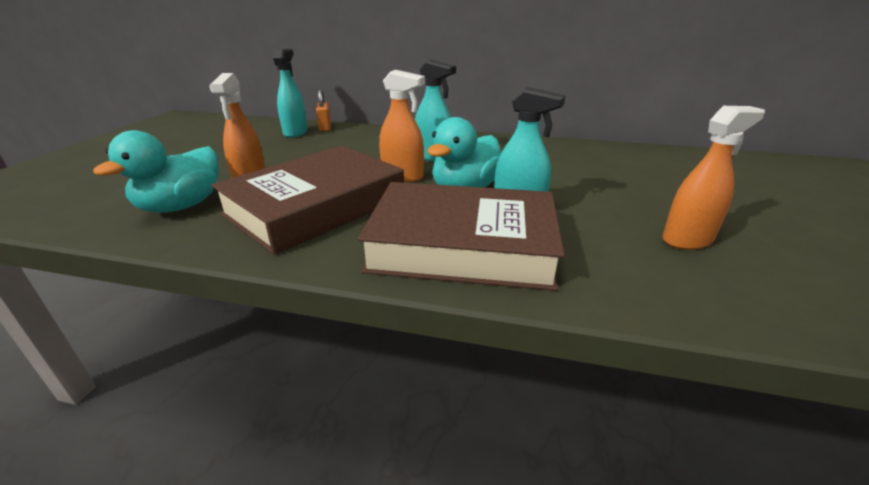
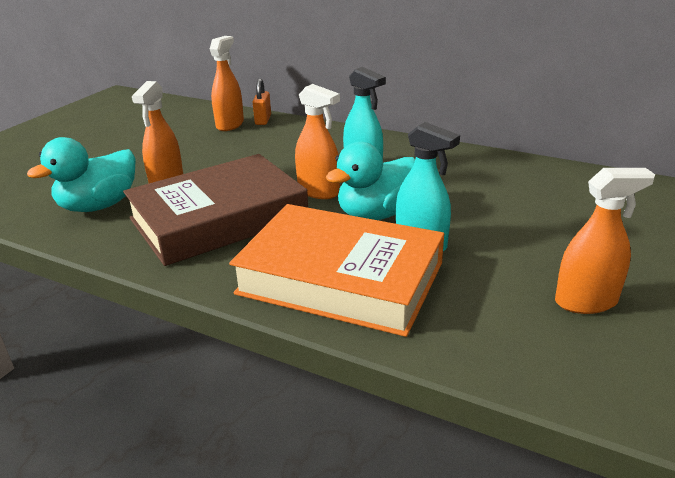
camera: 15 degrees right, 0 degrees up
(295, 132) = (230, 124): turquoise spray bottle -> orange spray bottle
(463, 245) = (340, 278): brown book -> orange book

